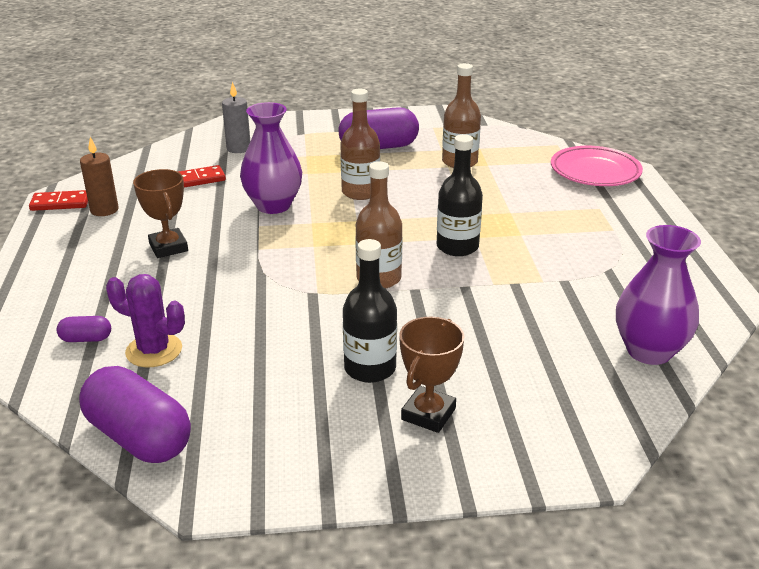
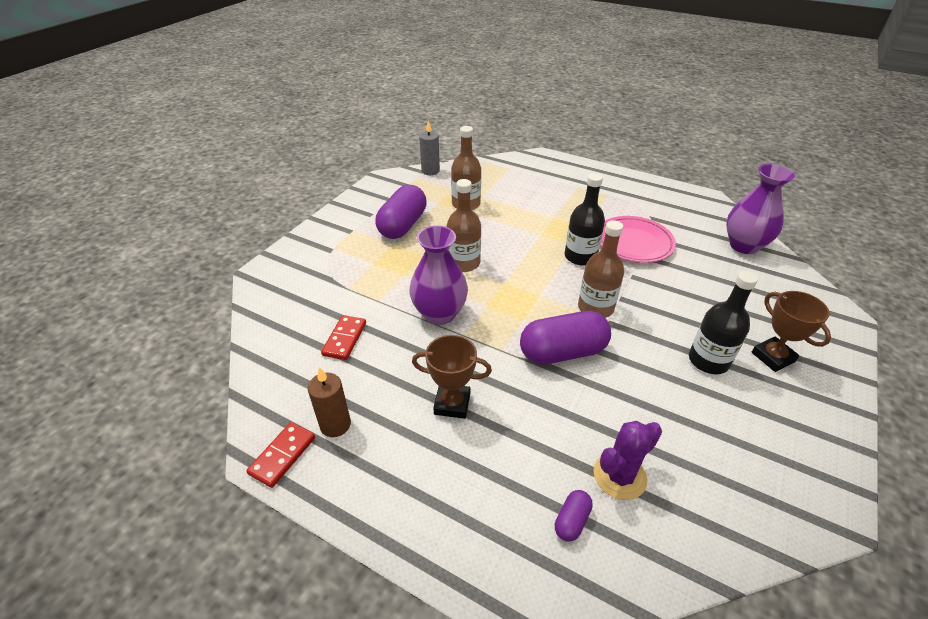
camera: 55 degrees left, 10 degrees up
(139, 437) = (744, 532): purple capsule -> purple capsule (562, 352)
(238, 148) = (315, 292): grey candle -> grey candle (430, 171)
(595, 172) = (533, 167): pink plate -> pink plate (634, 243)

